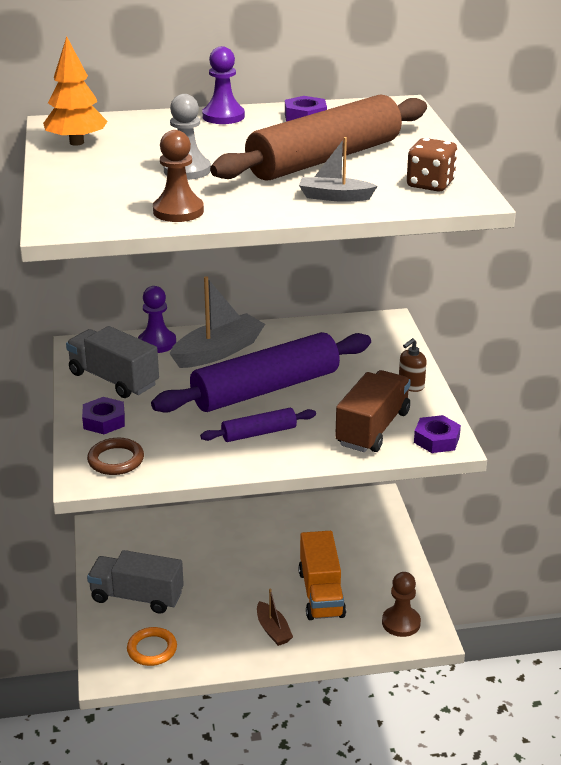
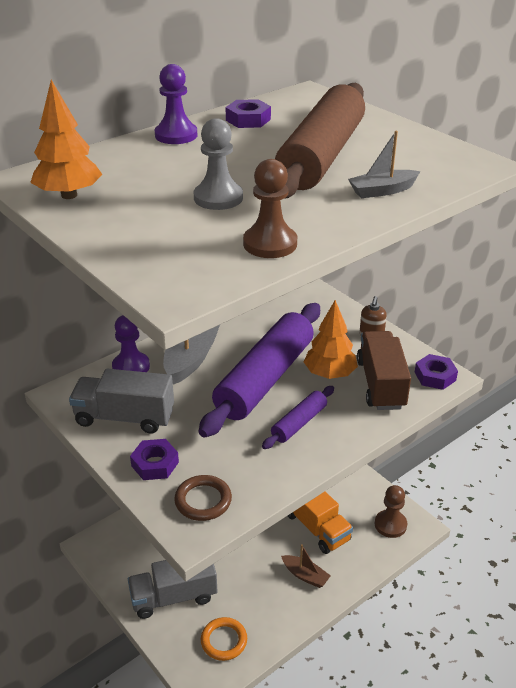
camera: 30 degrees left, 5 degrees up
(331, 404) = (329, 374): none -> orange tree
(430, 184) = (437, 159): brown dice -> none

